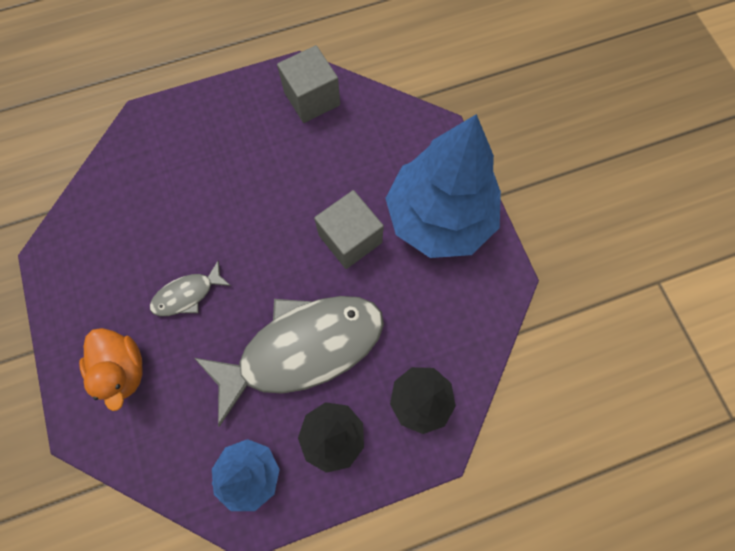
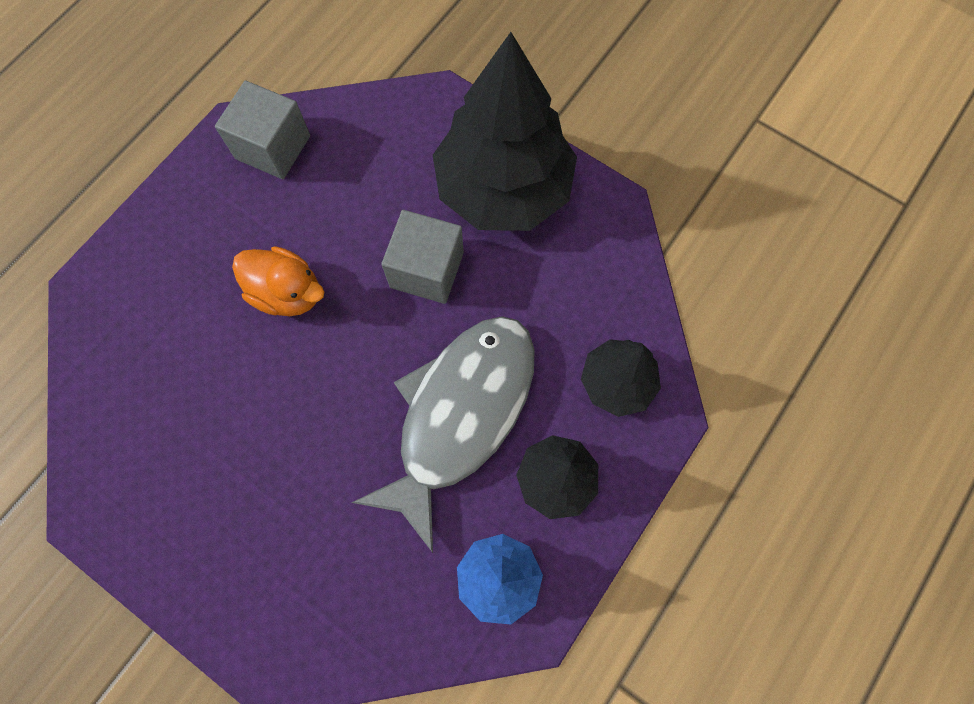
camera: 35 degrees left, 0 degrees up
(124, 369) = (277, 572): orange duck -> orange duck (287, 293)
(187, 294) = (290, 445): grey fish -> none
(439, 217) = (503, 188): blue tree -> black tree

